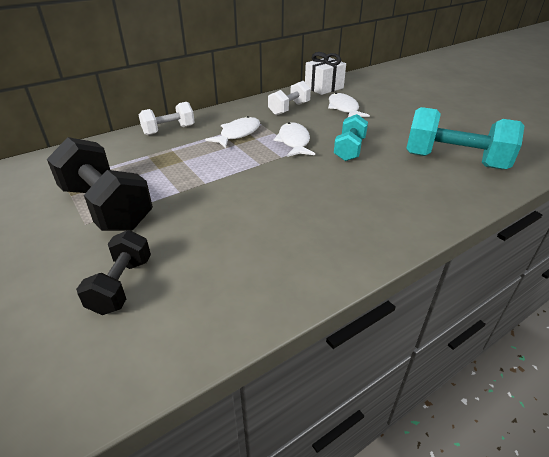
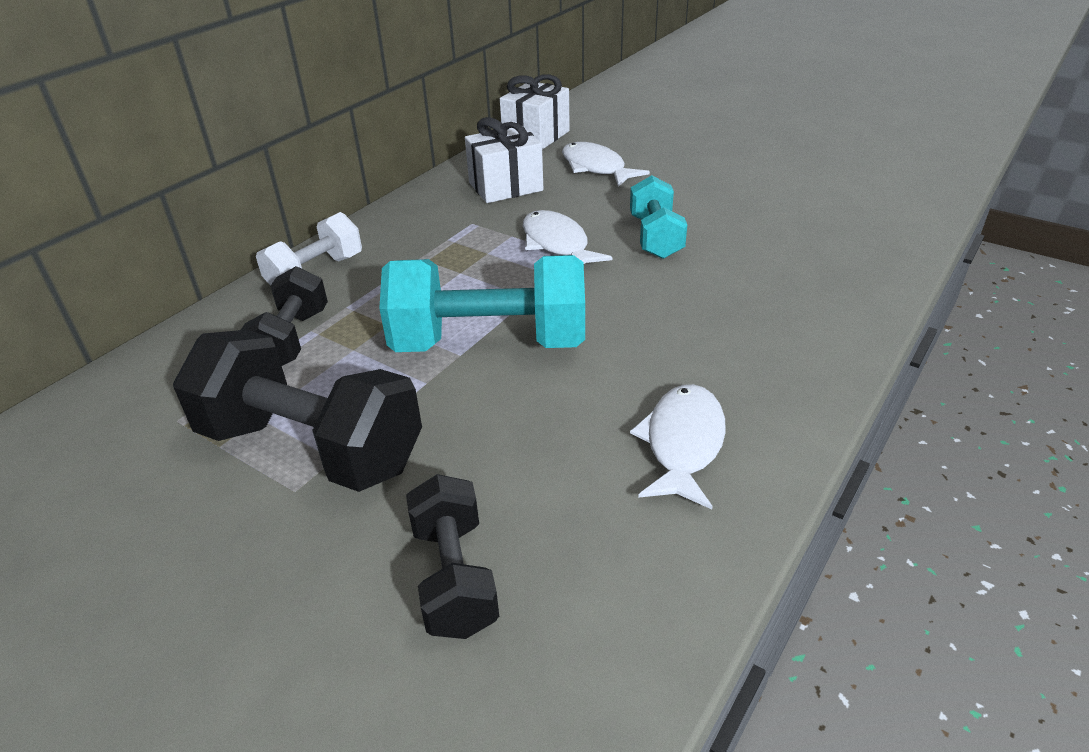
camera: 20 degrees left, 0 degrees up
(136, 157) = (292, 339): none -> black dumbbell
(238, 134) = (450, 252): white fish -> white fish (682, 444)
(289, 109) = (505, 186): white dumbbell -> white gift
(454, 161) = (820, 221): turquoise dumbbell -> turquoise dumbbell (489, 343)

